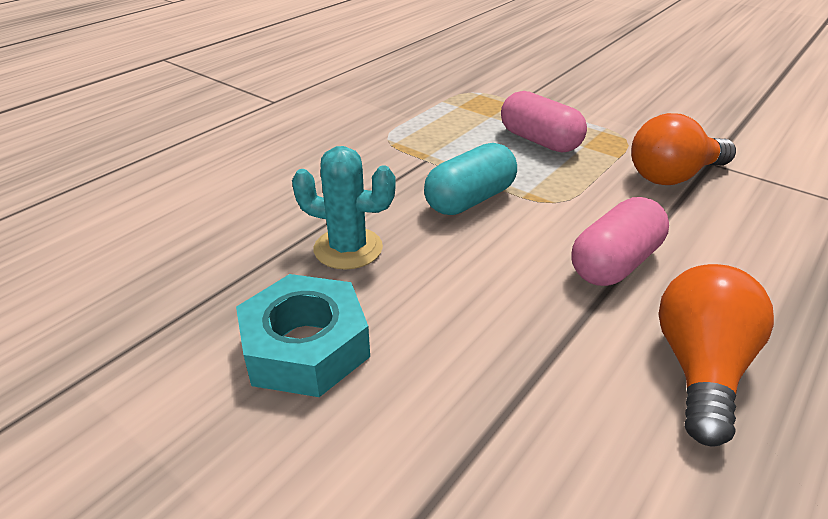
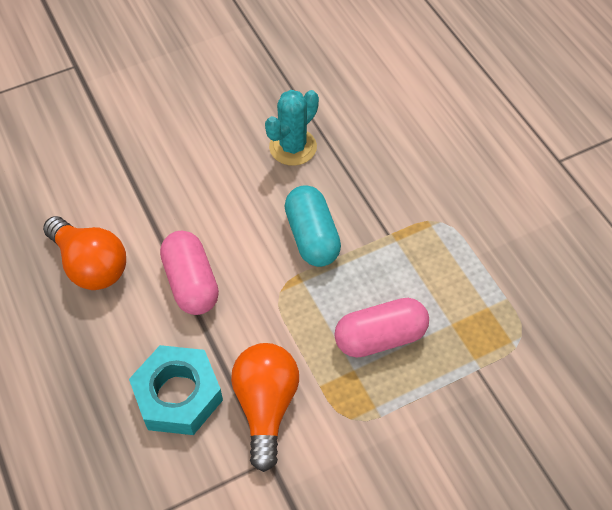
camera: 115 degrees right, 20 degrees up
(306, 346) = (219, 106): turquoise nut -> turquoise nut (178, 395)

